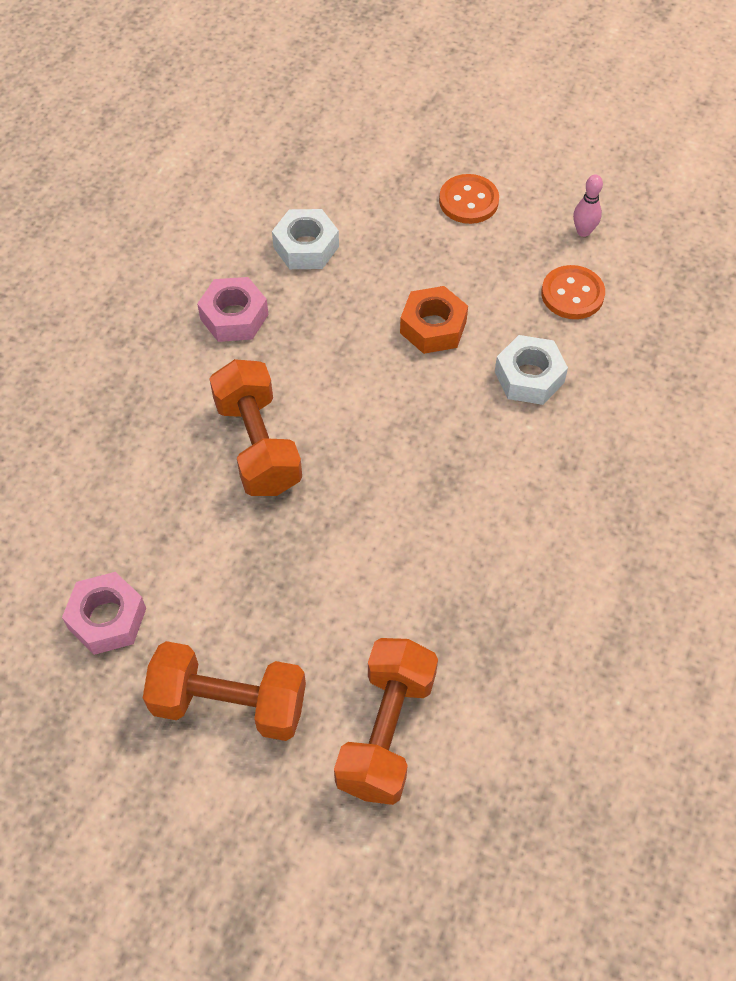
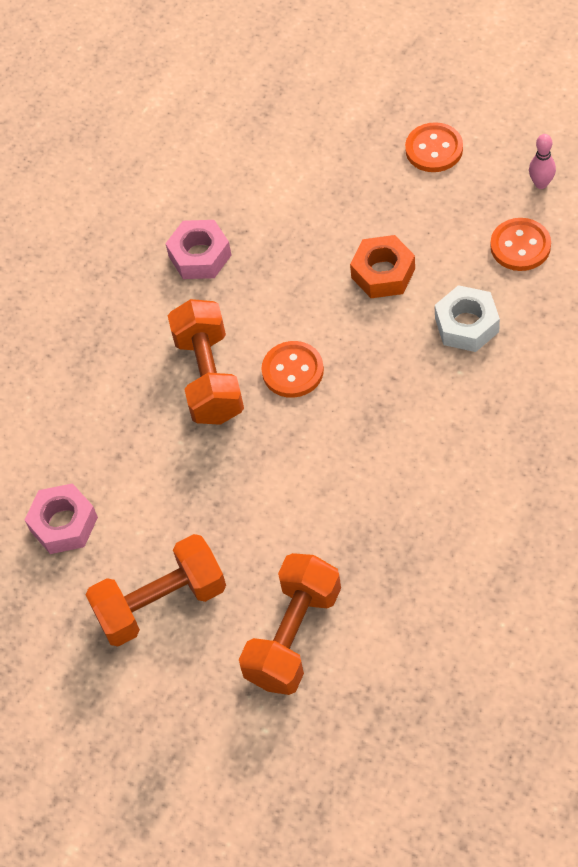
camera: 15 degrees right, 0 degrees up
(229, 704) = (161, 603): orange dumbbell -> orange dumbbell turned 45 degrees counterclockwise
(306, 247) = (273, 190): white nut -> none
(349, 434) = (293, 371): none -> orange button

